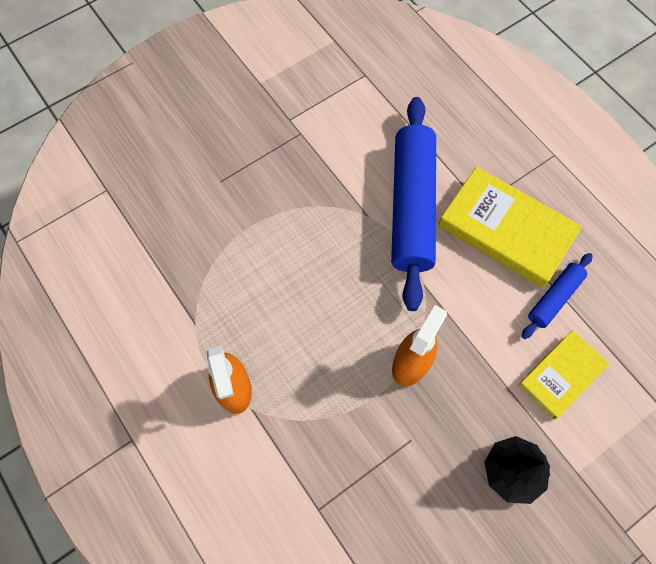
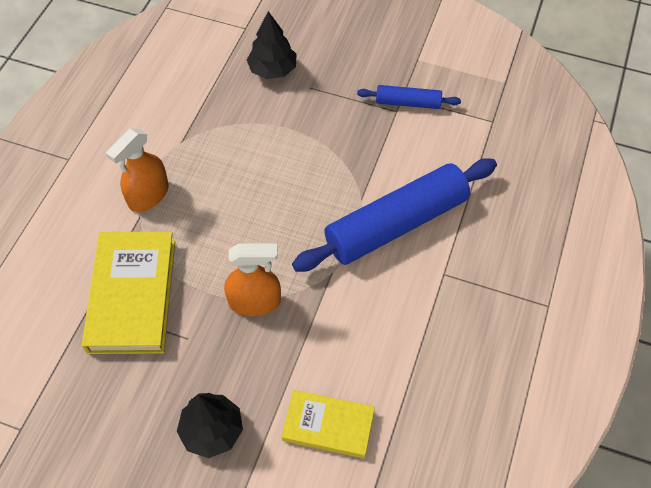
camera: 55 degrees right, 10 degrees down
(176, 198) = (272, 70): none -> black tree
(506, 230) = (435, 307): yellow book -> yellow book (132, 295)
(554, 298) = (399, 381): blue rolling pin -> blue rolling pin (408, 103)

